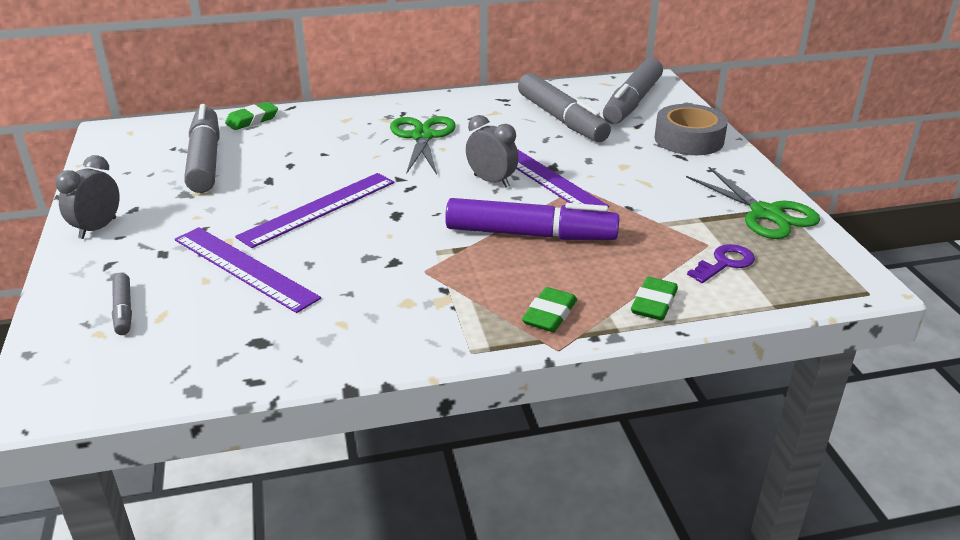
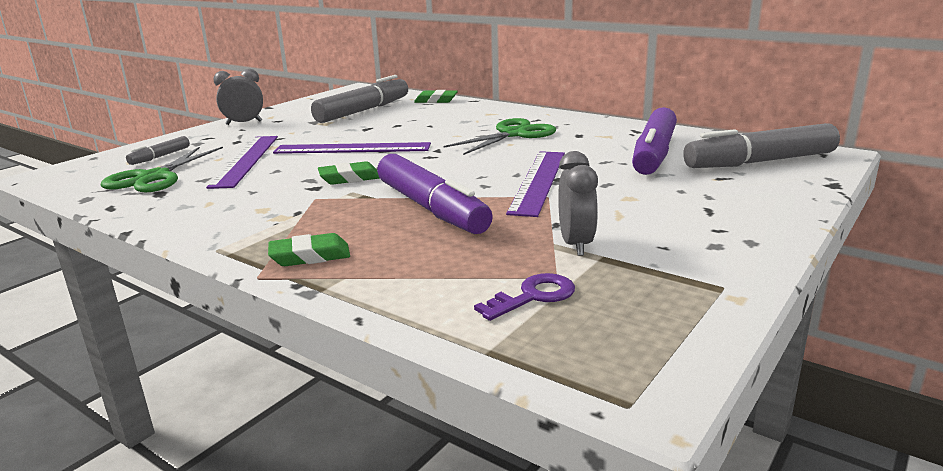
camera: 50 degrees right, 10 degrees down
(491, 181) = (492, 171): grey clock -> grey clock (576, 244)
(561, 119) = (654, 154): grey marker -> purple marker
(654, 303) = (393, 289): green eraser -> green eraser (350, 178)
(689, 139) = (753, 202): grey tape -> none
(724, 263) = (533, 296): purple key -> purple key turned 45 degrees counterclockwise
(765, 213) = (687, 283): green scissors -> green scissors (154, 177)

